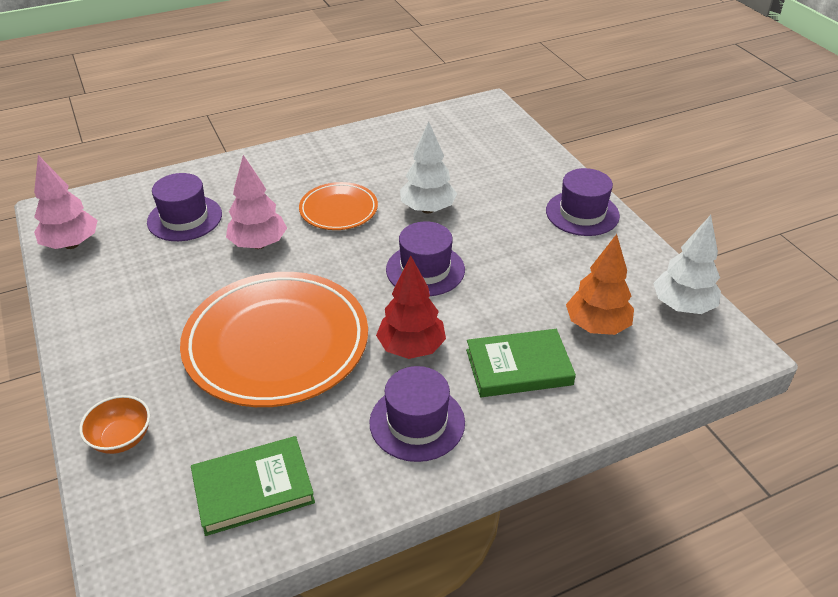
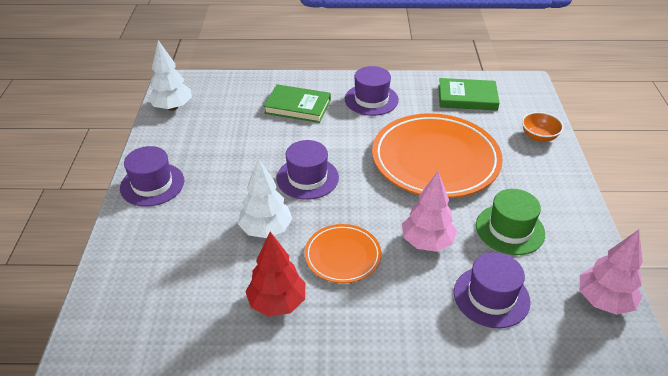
camera: 155 degrees left, 0 degrees up
(167, 283) = (510, 229): none -> green hat
(411, 348) = (351, 133): red tree -> red tree (277, 303)
(596, 326) = (233, 112): orange tree -> none

